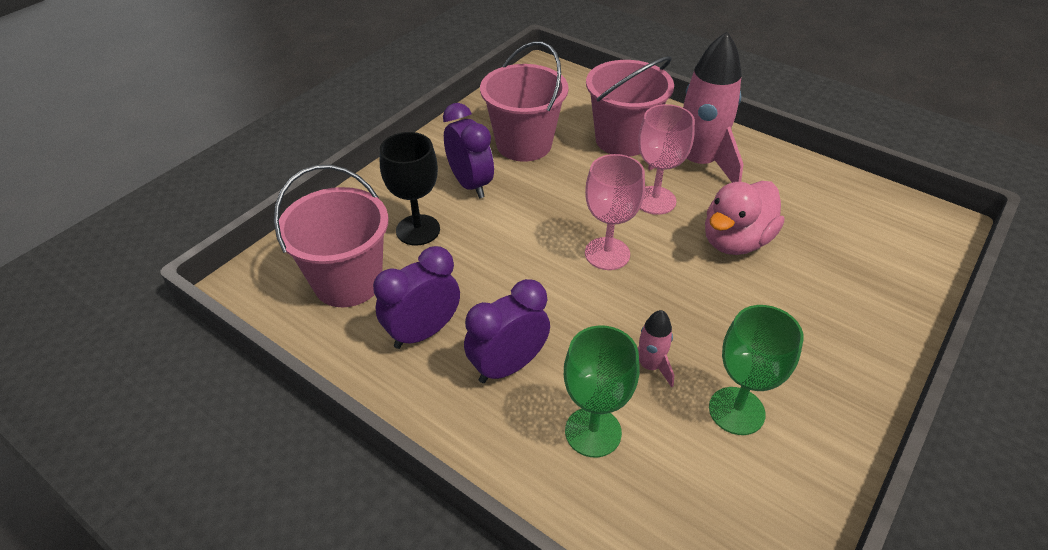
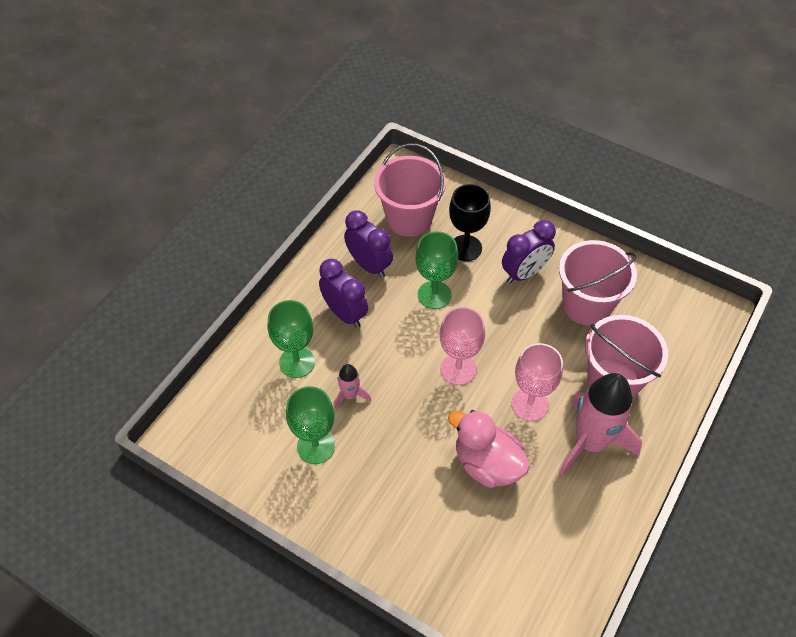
camera: 85 degrees right, 10 degrees up
(489, 266) = (434, 295): none -> green goblet

